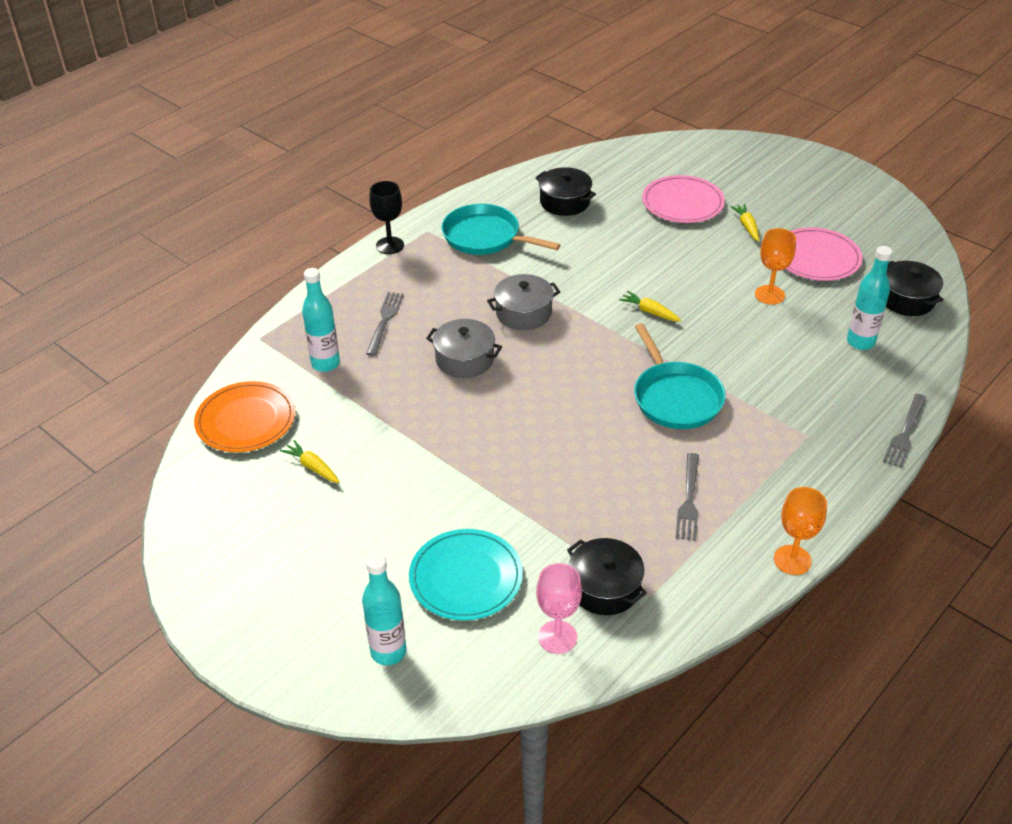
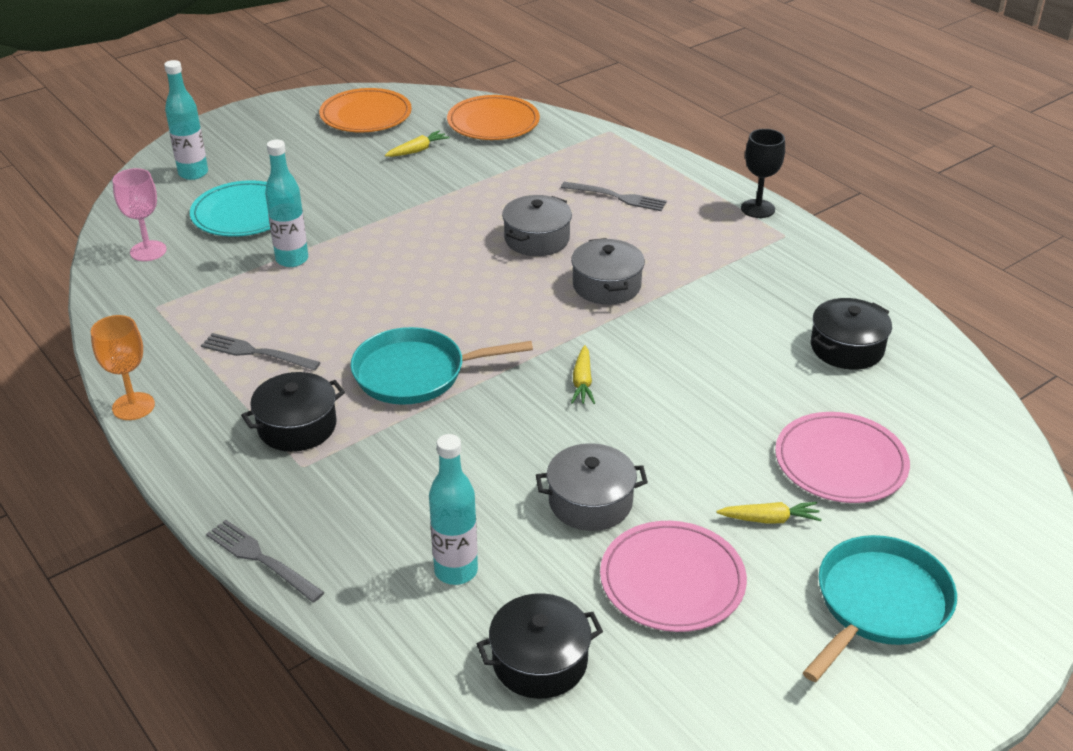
camera: 100 degrees right, 5 degrees down
(232, 527) = (366, 115): none -> orange plate
(325, 364) = (558, 162): turquoise bottle -> turquoise bottle (292, 259)
(485, 237) = (768, 274): turquoise pan -> turquoise pan (879, 604)
(604, 588) = (182, 283): black pot -> black pot (297, 426)
(650, 312) = (582, 382): yellow carrot -> yellow carrot turned 135 degrees clockwise
(769, 295) = (590, 502): orange goblet -> grey pot

